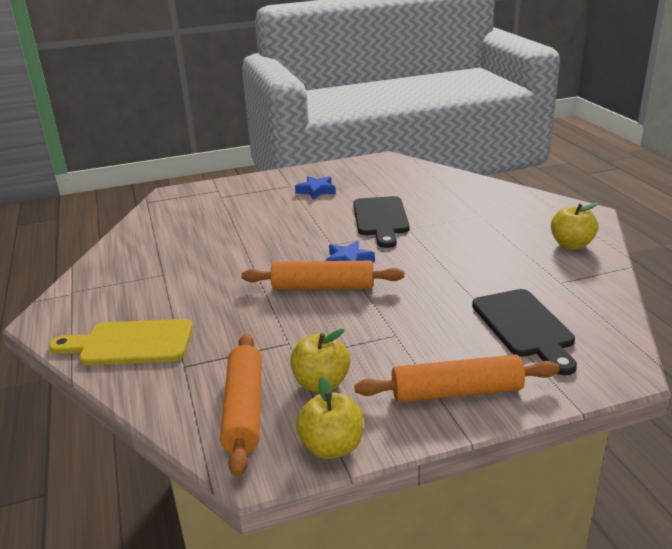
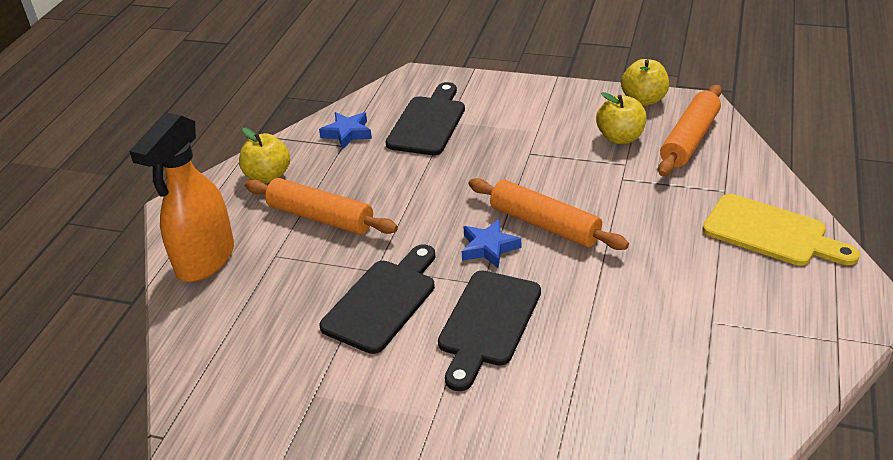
camera: 145 degrees left, 10 degrees up
(307, 230) = (487, 324): none -> black cutting board
(316, 191) = (394, 417): blue star -> blue star (347, 133)
(456, 392) = (533, 101): orange rolling pin -> orange rolling pin (321, 217)
(514, 200) = (205, 261): none -> orange spray bottle

